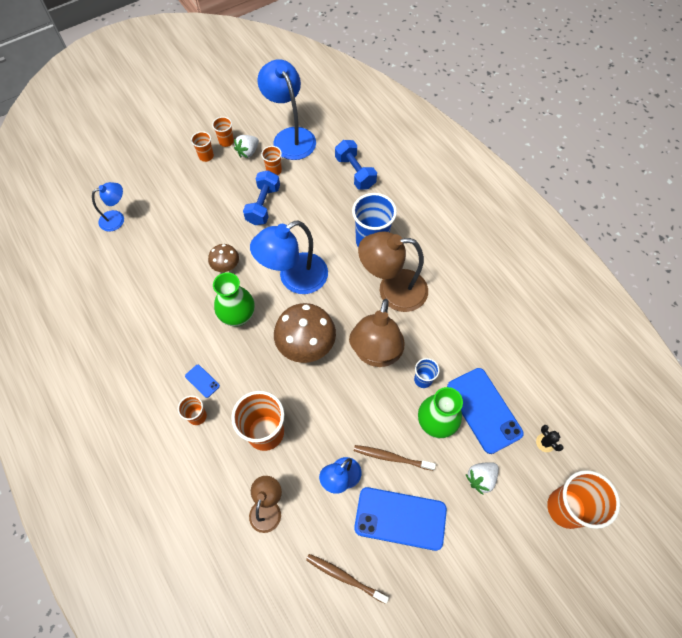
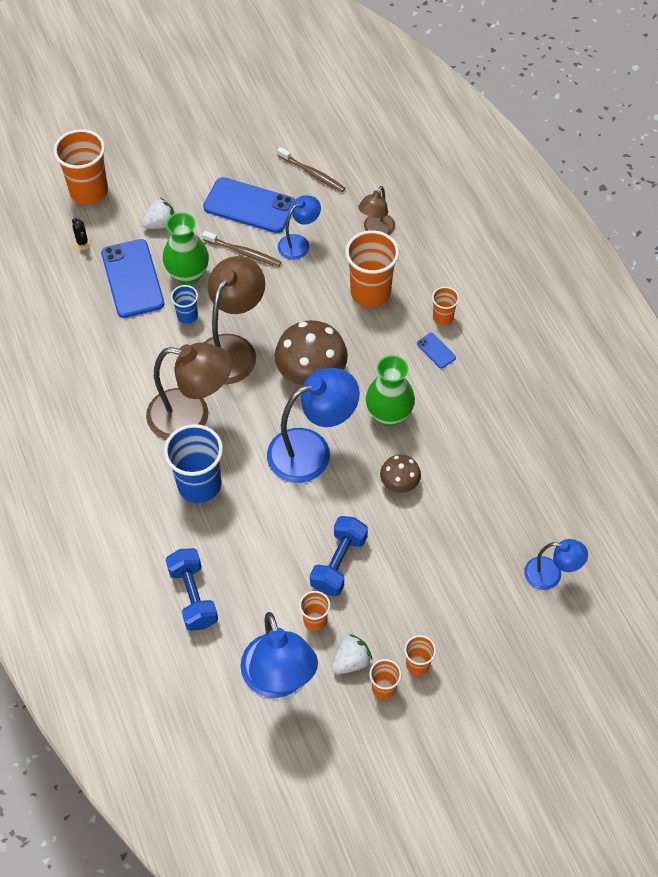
camera: 170 degrees left, 5 degrees down
(117, 219) = (551, 575): blue lamp -> blue lamp turned 150 degrees counterclockwise

